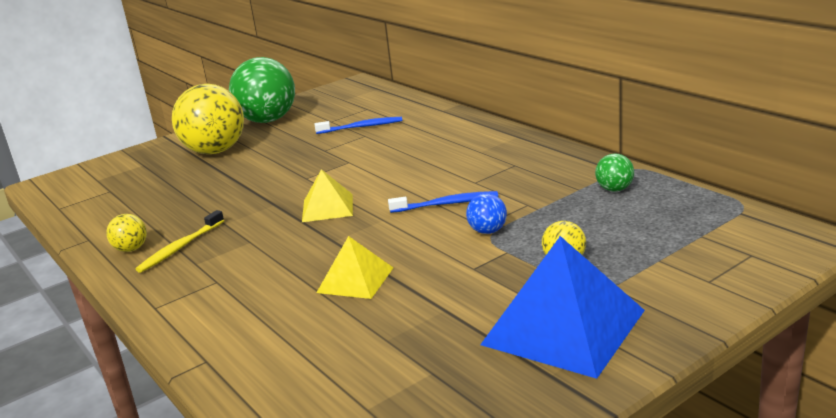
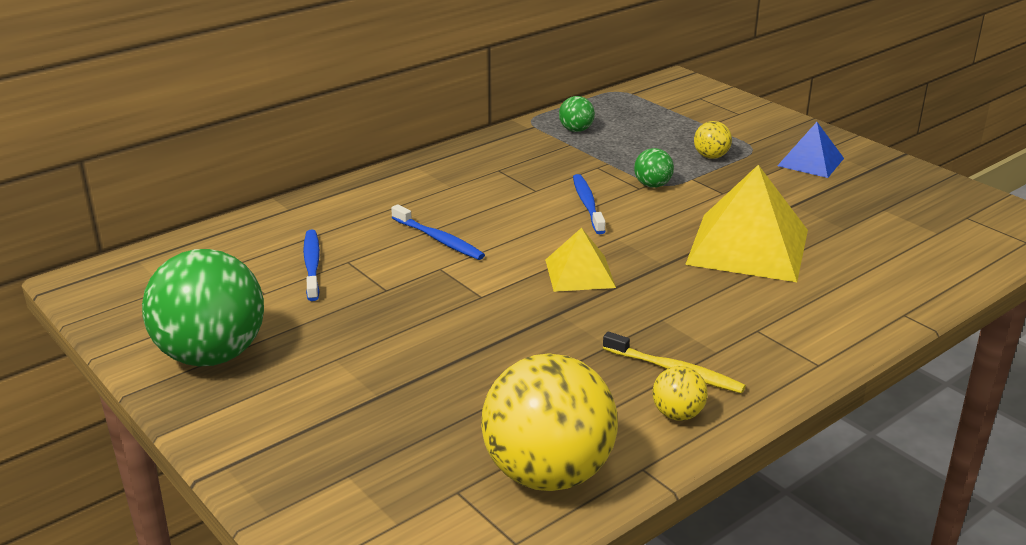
camera: 95 degrees left, 5 degrees up
(215, 151) = (331, 394): yellow ball -> yellow ball (548, 473)
(355, 280) = (748, 247): yellow pyramid -> yellow pyramid, size x1.80
(390, 156) = (438, 239): none -> blue toothbrush
(487, 231) = (652, 185): blue ball -> green ball
(563, 327) = (810, 162): blue pyramid -> blue pyramid, size x0.55

